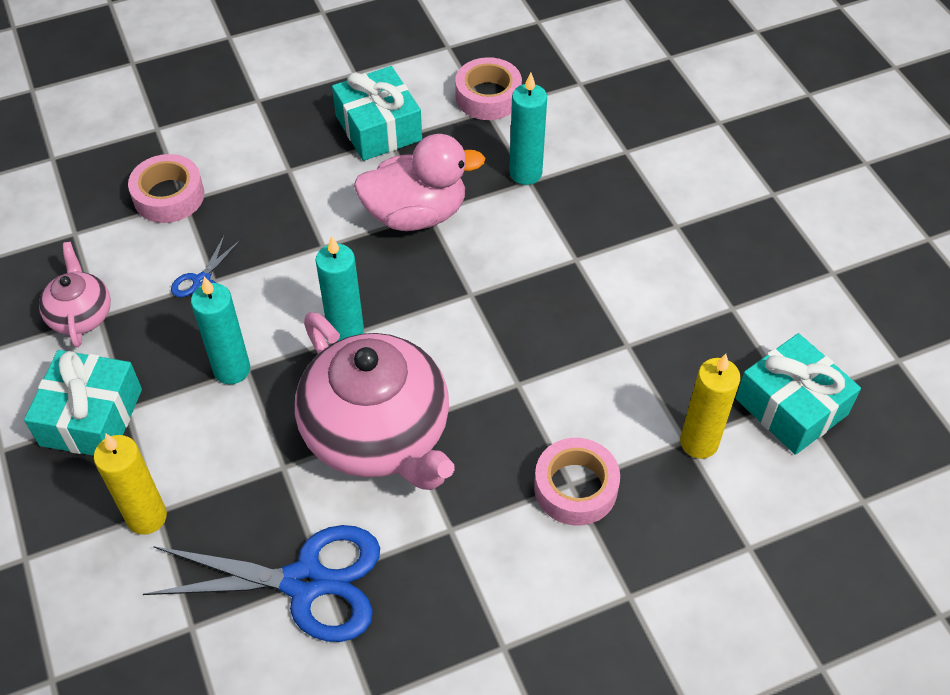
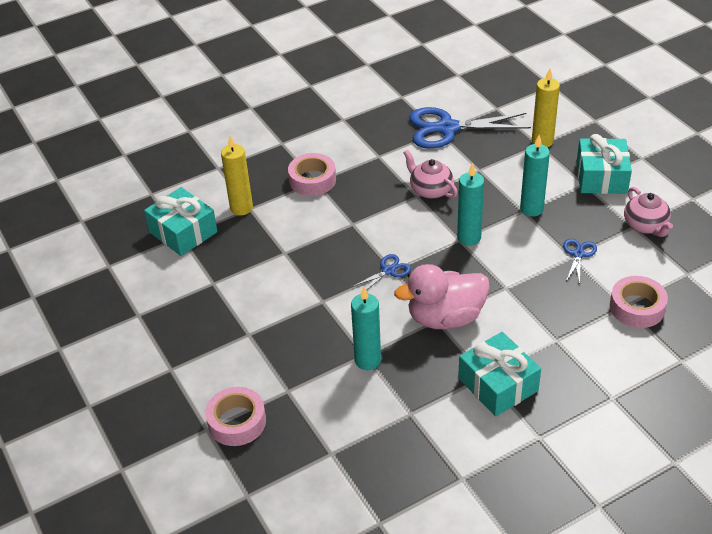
camera: 175 degrees right, 10 degrees down
(378, 433) = (430, 190): pink teapot -> pink teapot, size x0.49
(477, 292) = (388, 271): none -> blue scissors
(488, 96) = (411, 428): pink tape -> pink tape (237, 422)

